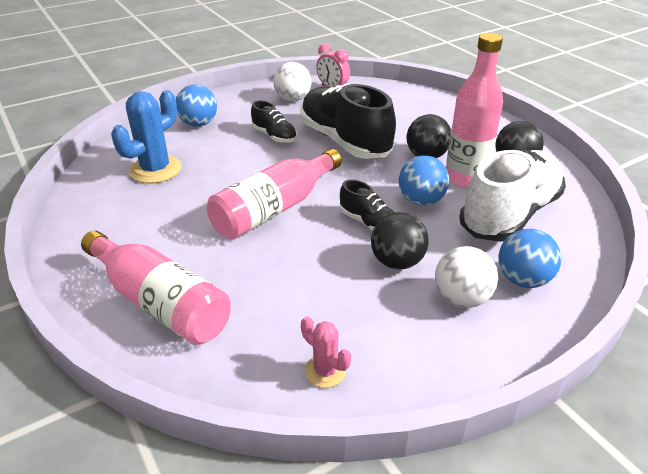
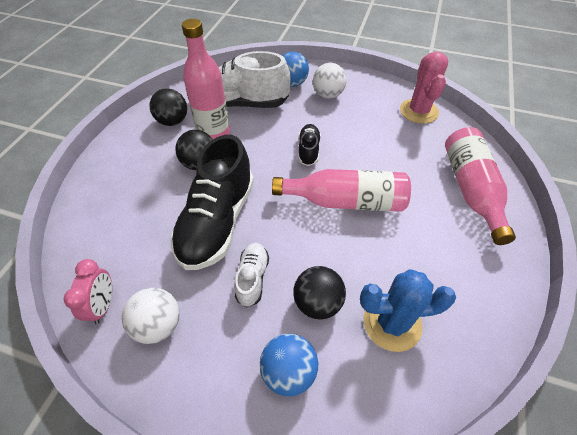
camera: 130 degrees left, 15 degrees up
(274, 136) = (252, 278): black shoe -> white shoe
(325, 371) = (419, 111): pink cactus -> pink cactus, size x1.84
(397, 262) = (328, 124): black ball -> black ball (317, 303)
(421, 201) = (261, 141): blue ball -> none

